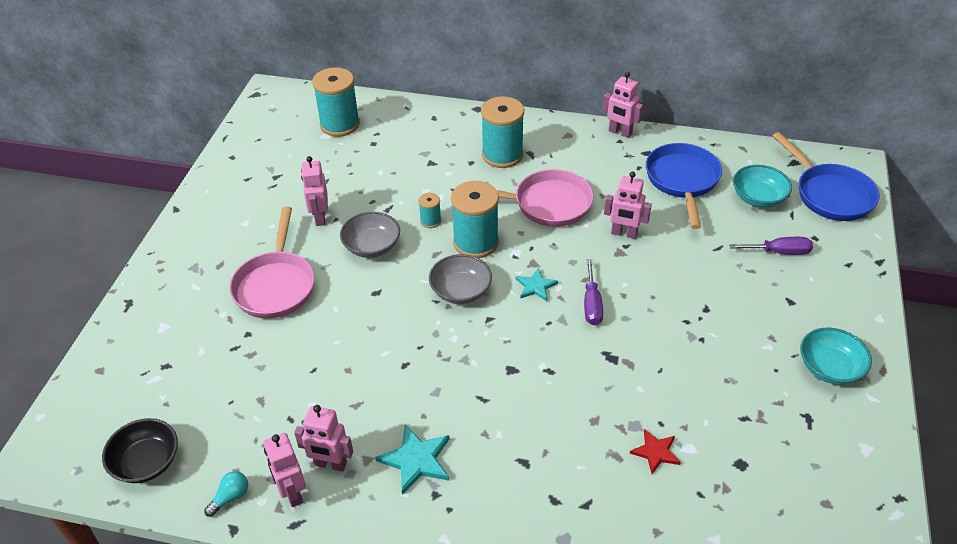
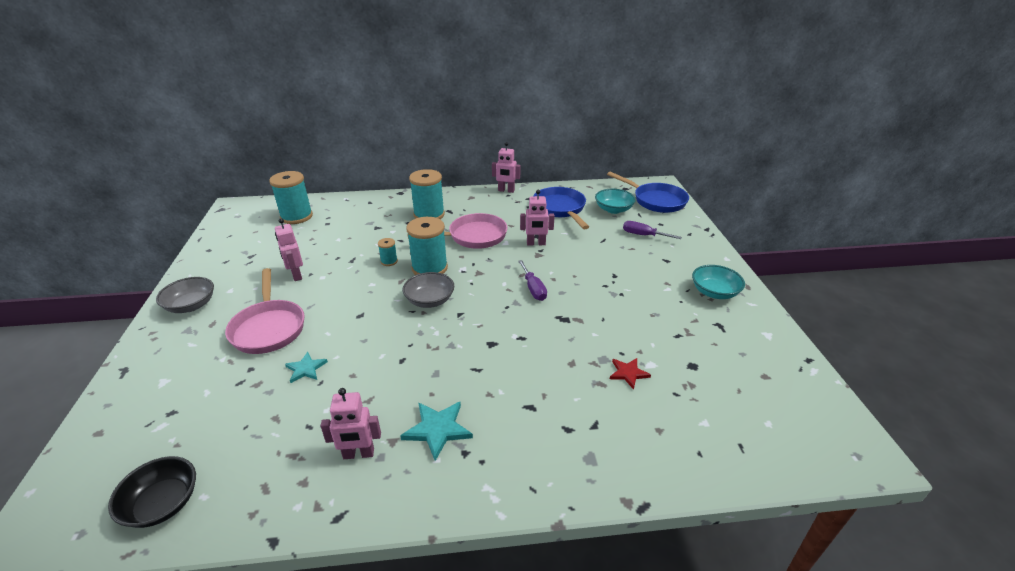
camera: 20 degrees left, 10 degrees down
(230, 497) = (263, 511): turquoise light bulb -> none
(292, 493) = (327, 489): pink robot -> none
(372, 246) = (346, 286): grey bowl -> grey bowl (191, 305)
(535, 286) = (487, 286): turquoise star -> turquoise star (306, 369)
(779, 252) = (643, 235): purple screwdriver -> purple screwdriver turned 135 degrees counterclockwise

